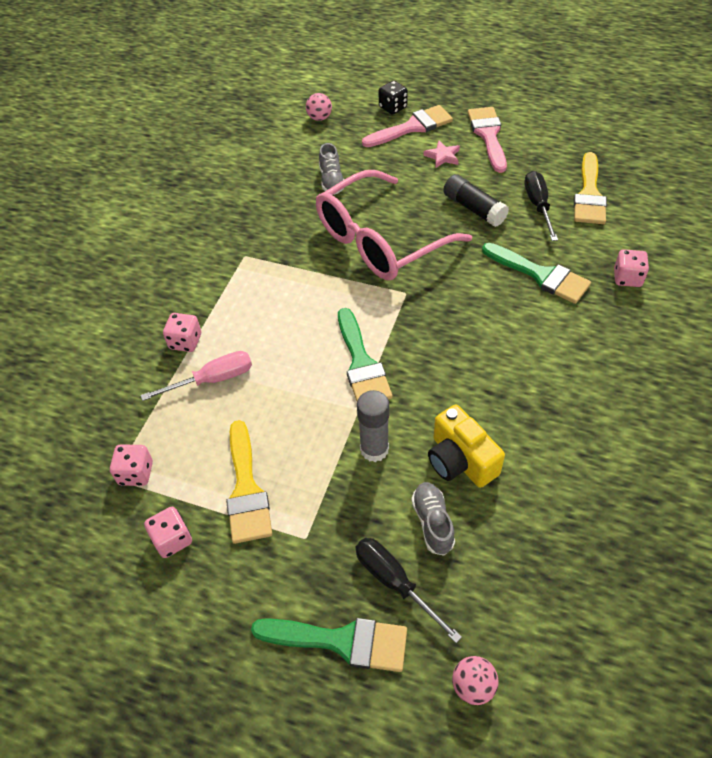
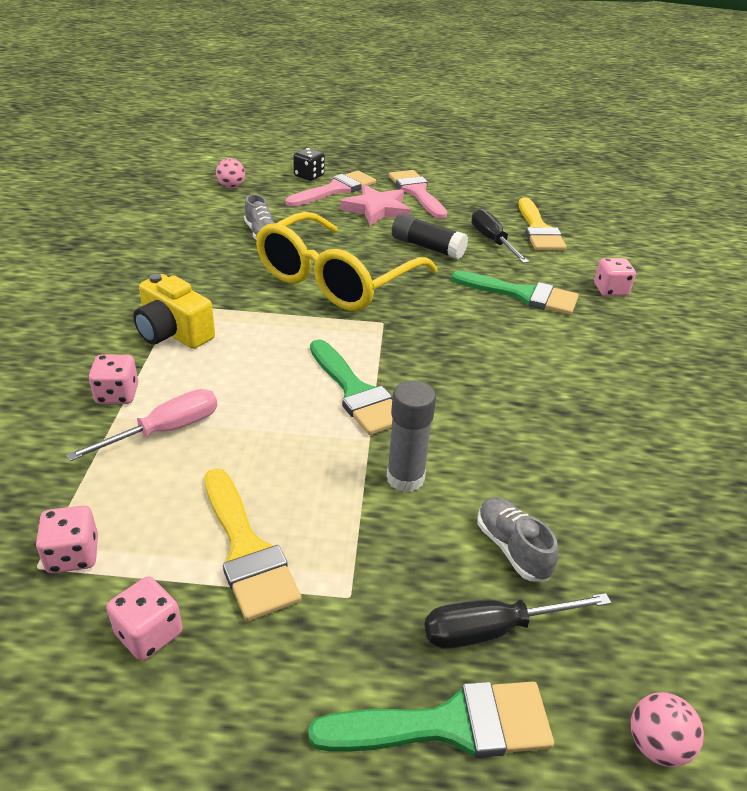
camera: 20 degrees left, 15 degrees down
(380, 241) = (335, 280): pink glasses -> yellow glasses
(395, 583) = (493, 630): black screwdriver -> black screwdriver turned 45 degrees counterclockwise
(442, 156) = (377, 209): pink star -> pink star, size x1.74
(460, 460) = (516, 475): yellow camera -> yellow camera (174, 333)

